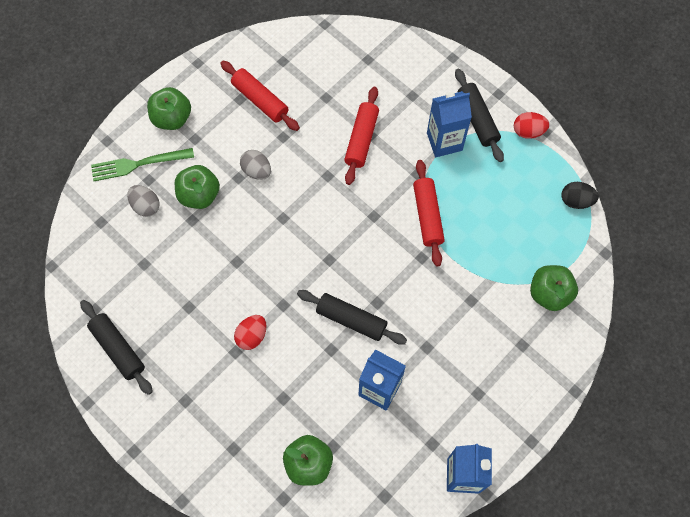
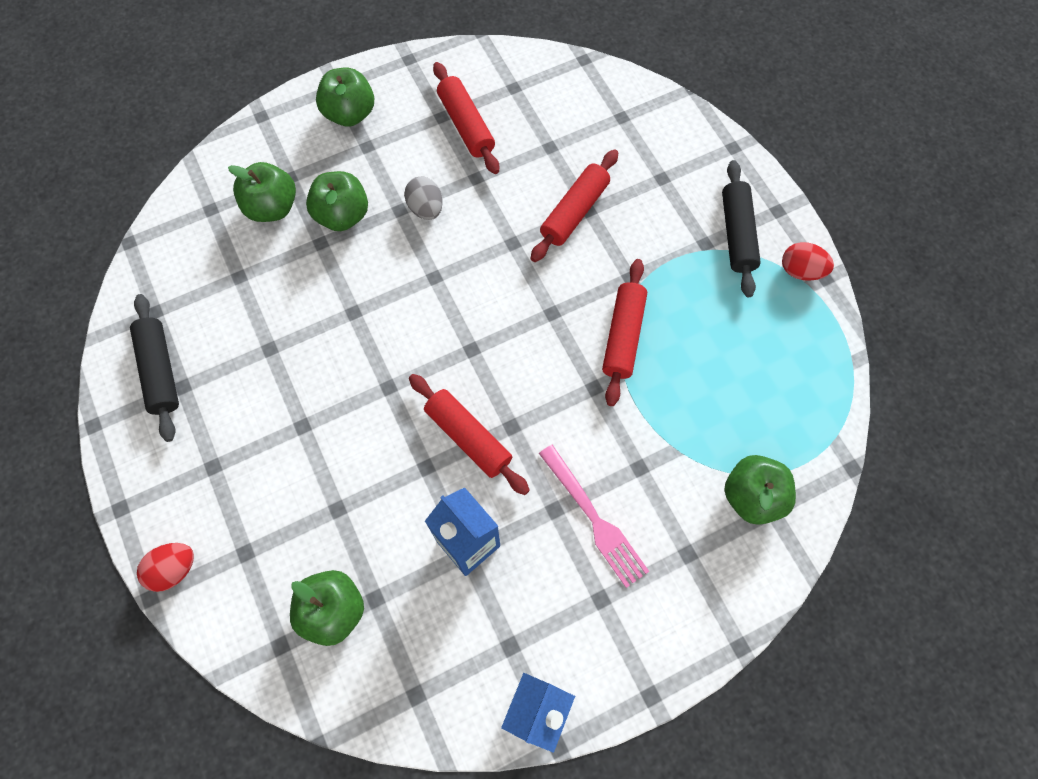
camera: 20 degrees right, 0 degrees up
(138, 164) = (286, 155): green fork -> none
(146, 206) = (272, 207): grey egg -> green apple
(252, 336) = (332, 413): red egg -> red egg (174, 569)
(351, 320) = (468, 437): black rolling pin -> red rolling pin
(444, 141) = (682, 248): blue carton -> none
(454, 344) = (594, 518): none -> pink fork
(576, 201) = (835, 383): black egg -> none

